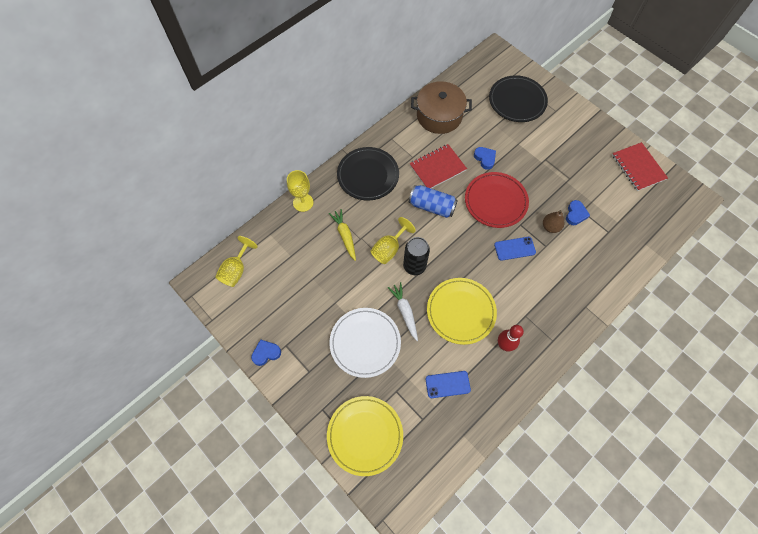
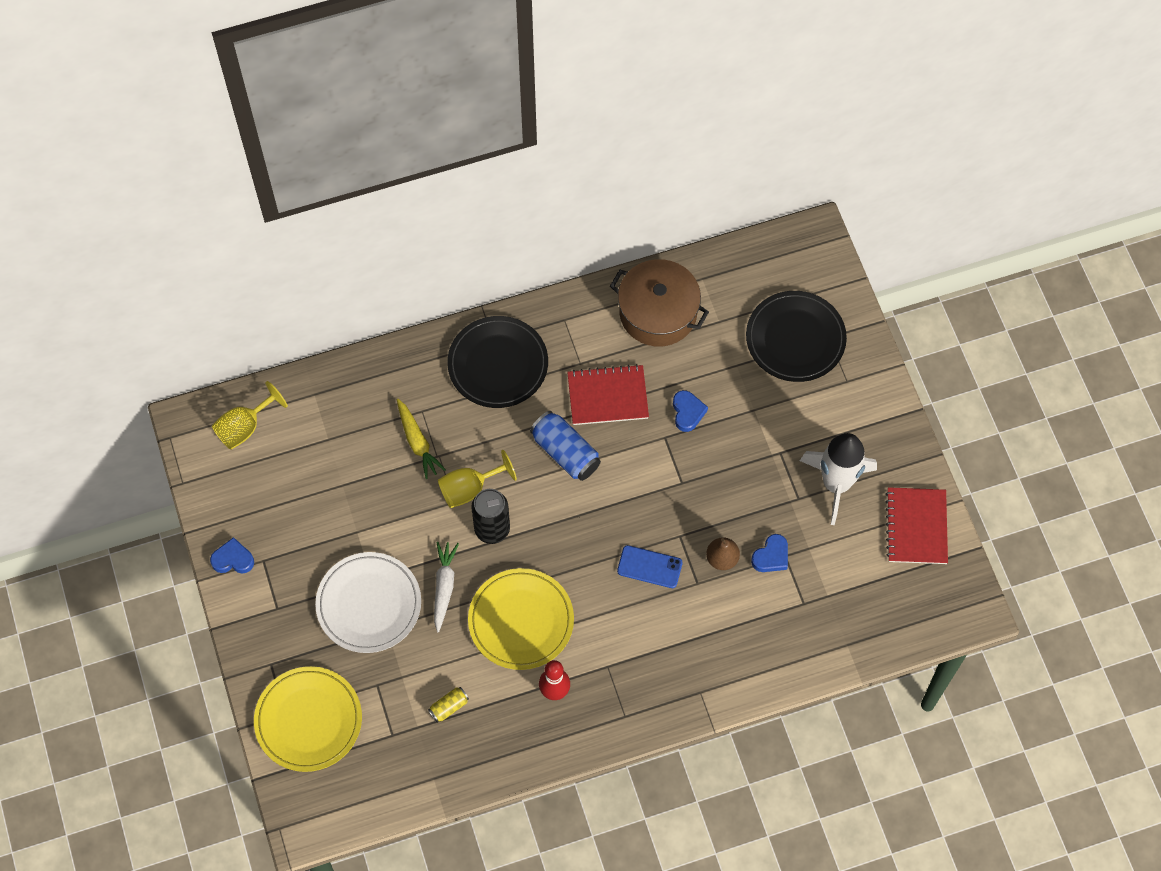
camera: 25 degrees right, 0 degrees up
(303, 202) = (383, 366): yellow goblet -> none
(345, 236) = (417, 442): yellow carrot -> yellow carrot turned 150 degrees clockwise
(447, 384) = (449, 707): blue phone -> yellow can
(495, 201) = (664, 485): red plate -> none
(584, 163) = (836, 484): none -> white rocket

